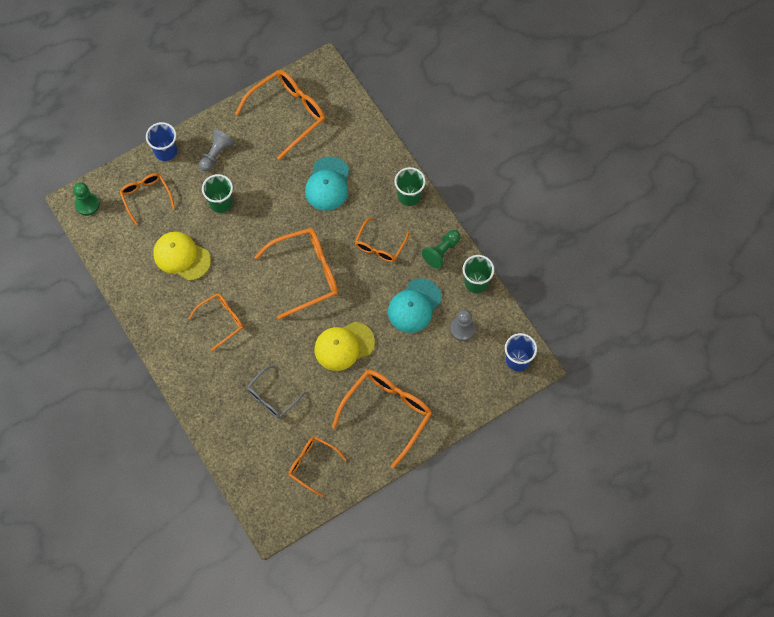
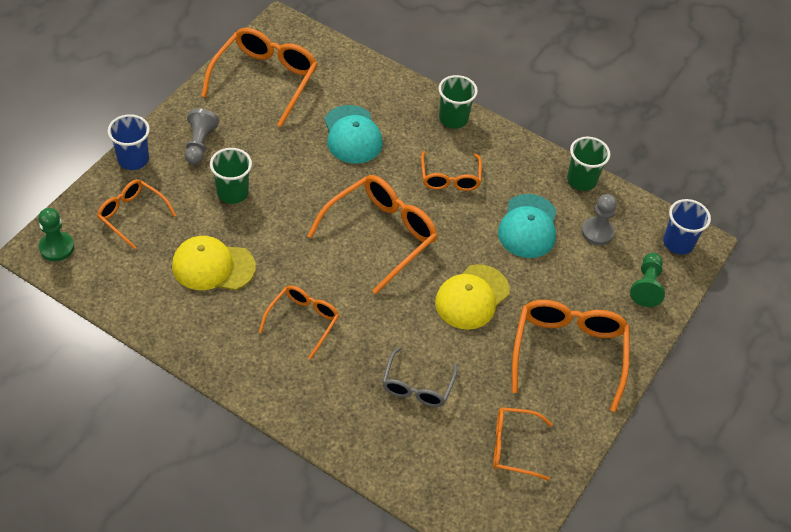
camera: 30 degrees left, 15 degrees down
(441, 252) = (524, 162): green pawn -> green pawn (646, 286)

